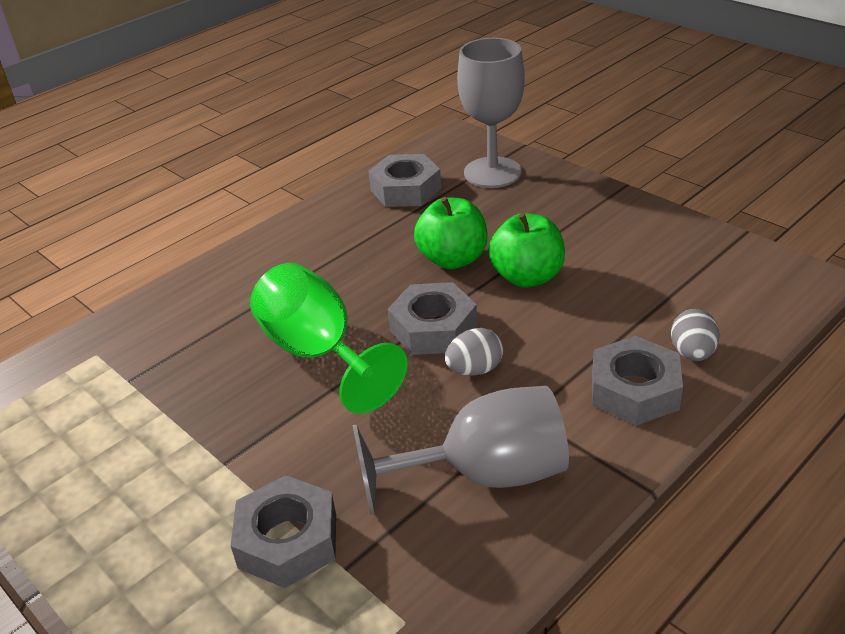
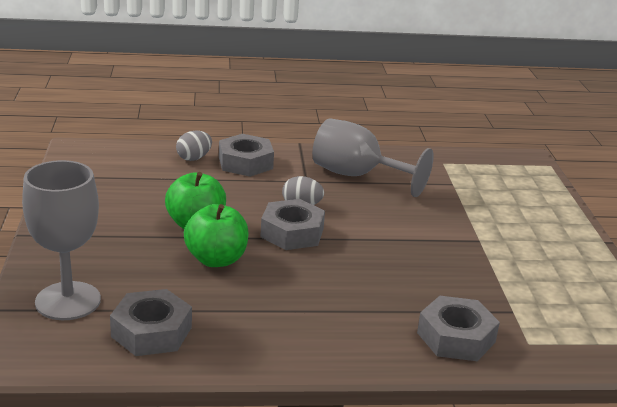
camera: 145 degrees left, 10 degrees down
(288, 540) = (470, 201): grey nut -> grey nut (456, 337)
(319, 353) = (374, 258): green goblet -> none

